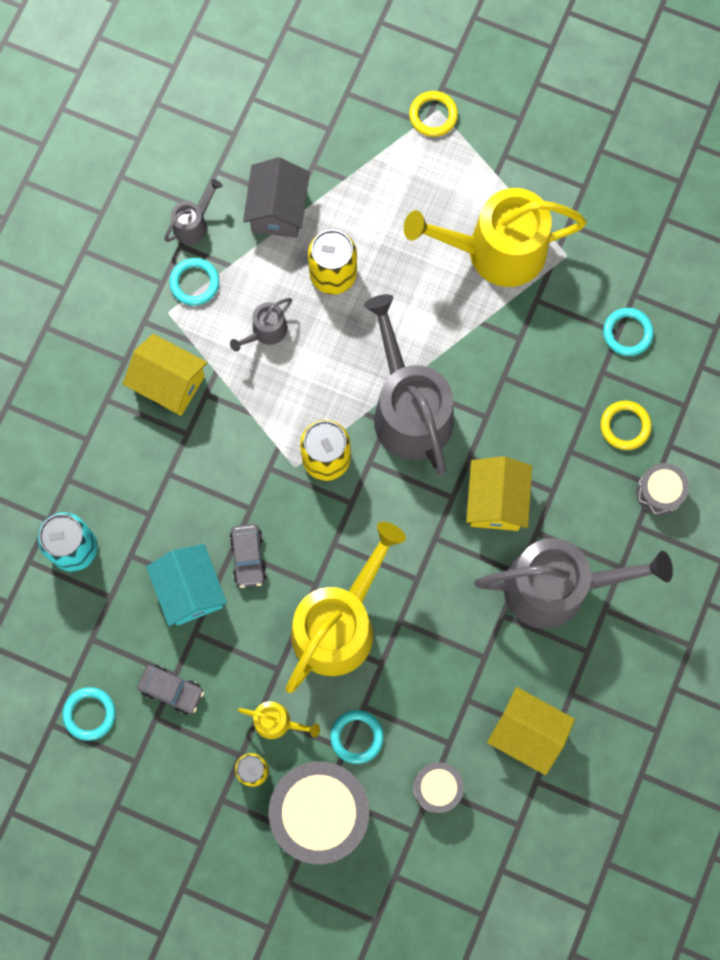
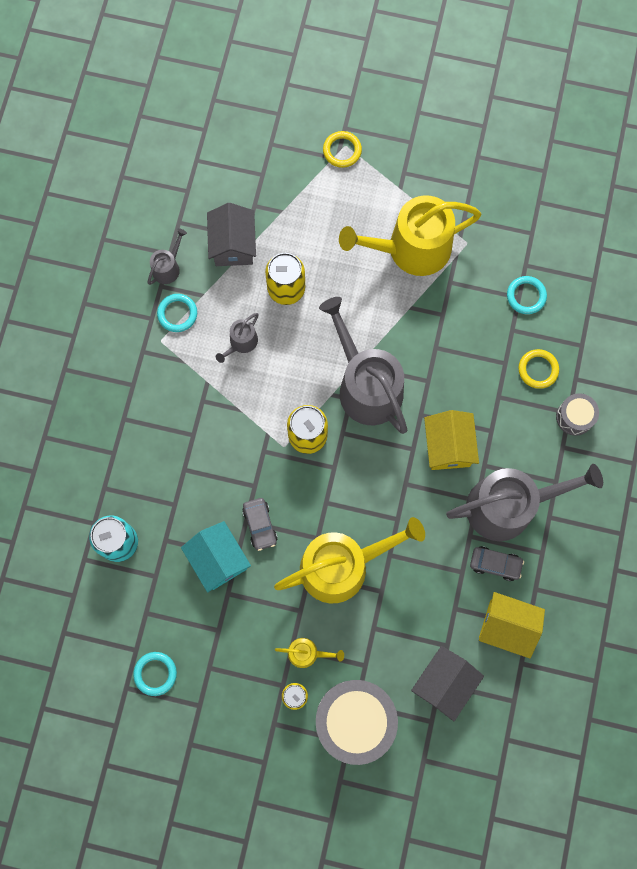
camera: 10 degrees left, 0 degrees up
(169, 383) = (171, 397): yellow house -> none
(172, 690) = (218, 642): grey car -> grey car (495, 564)
(339, 624) = (342, 566): yellow watering can -> yellow watering can turned 45 degrees clockwise
(356, 737) = (372, 653): turquoise ring -> none
(437, 788) = (444, 683): grey drum -> grey house

